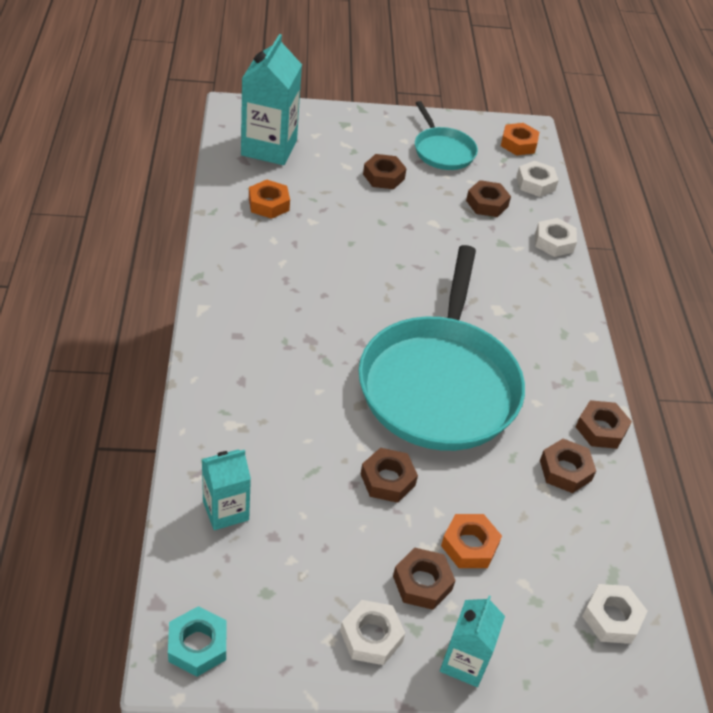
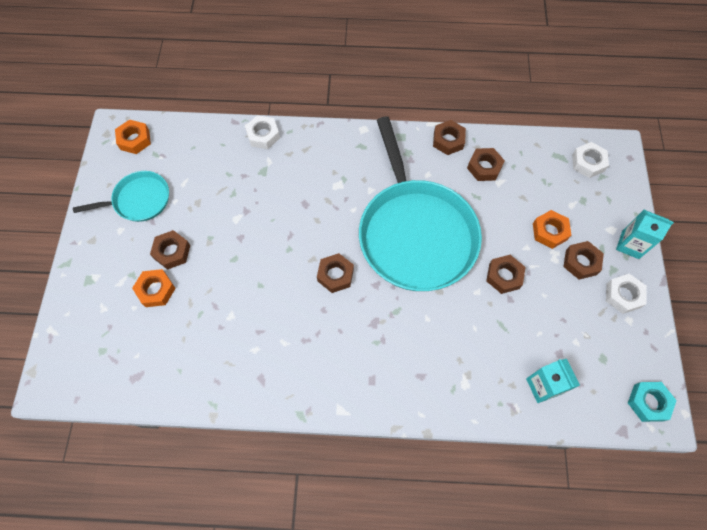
camera: 80 degrees left, 20 degrees up
(268, 204) = (205, 353): orange nut -> orange nut (156, 290)
(269, 148) = (119, 352): turquoise carton -> none
(439, 384) = (415, 234): turquoise pan -> turquoise pan turned 60 degrees clockwise
(487, 203) = (214, 175): brown nut -> brown nut (335, 275)
(535, 183) = (190, 136): white nut -> none

